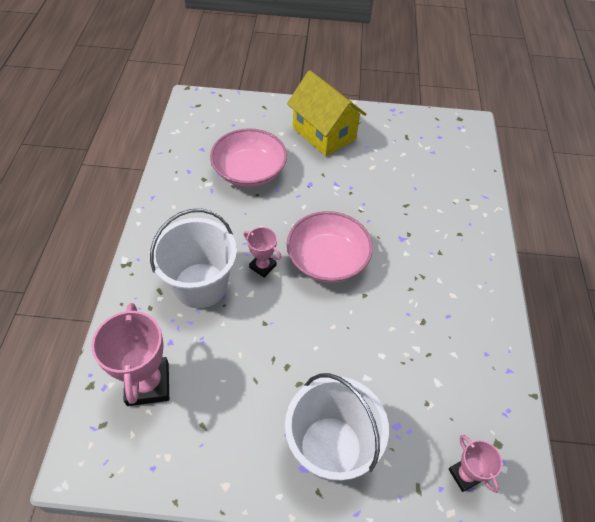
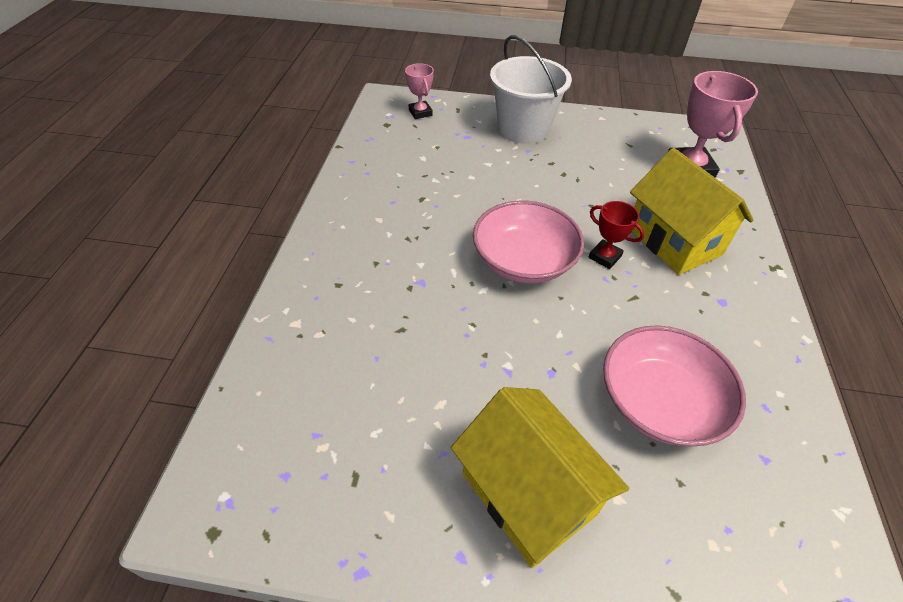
camera: 175 degrees left, 5 degrees down
(200, 285) = (673, 241): white bucket -> yellow house
(262, 266) = (604, 257): pink trophy -> red trophy

